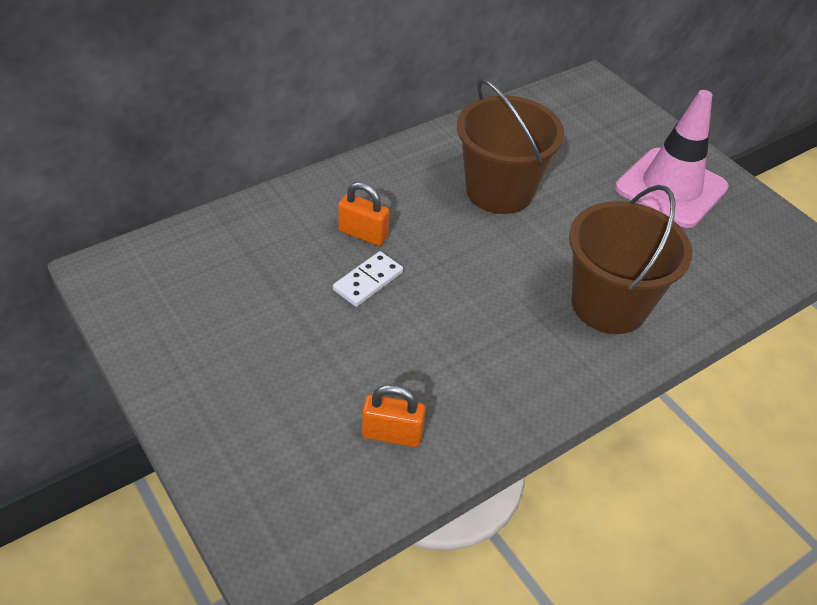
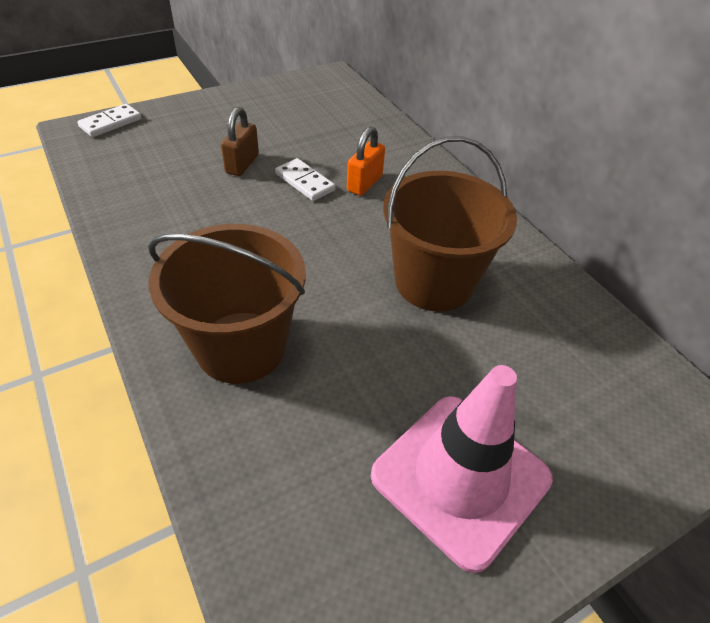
camera: 95 degrees right, 0 degrees up
(248, 512) = (110, 123): none -> white domino
(339, 340) = (242, 164): none -> brown padlock
(392, 434) = (140, 182): orange padlock -> none

